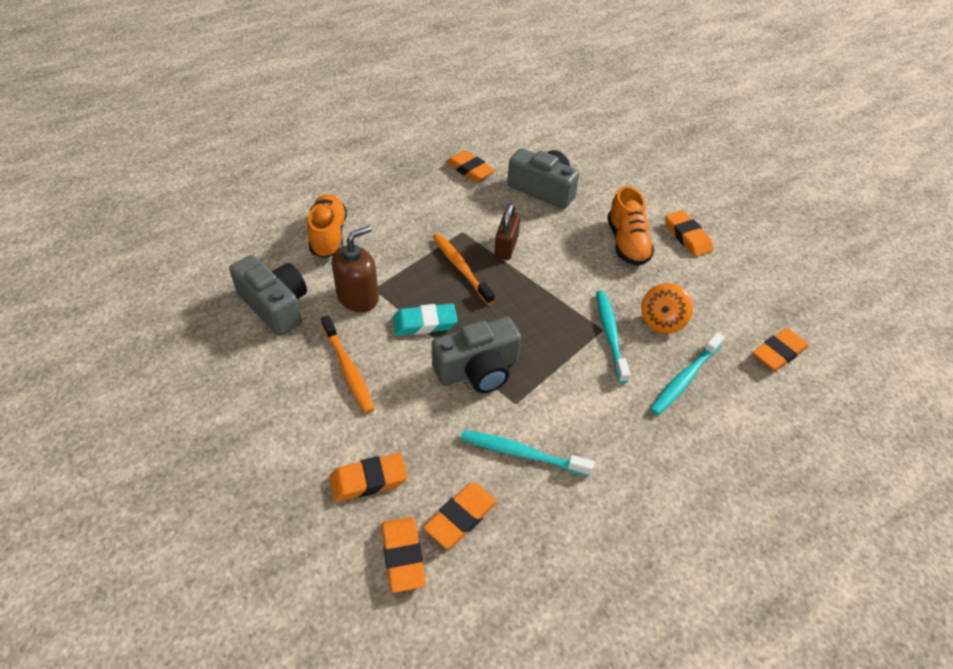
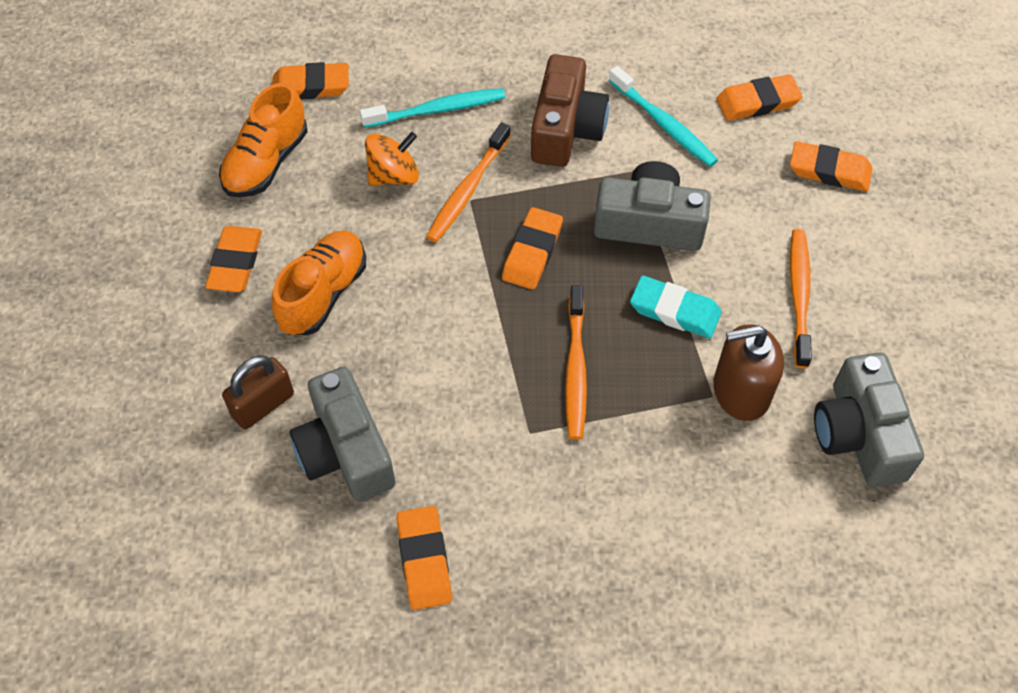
camera: 145 degrees left, 10 degrees up
(328, 236) = (734, 528): orange shoe -> orange shoe (266, 162)
(403, 556) = (826, 99): orange eraser -> orange eraser (532, 252)
(506, 247) = (488, 372): brown padlock -> brown padlock (263, 405)
(588, 410) = (566, 129): none -> brown camera
(610, 334) = (467, 190): turquoise toothbrush -> orange toothbrush

